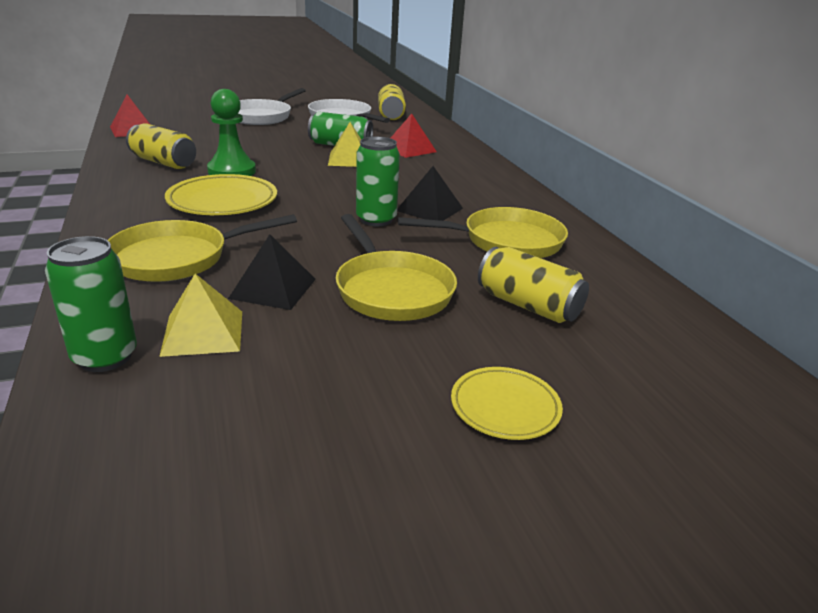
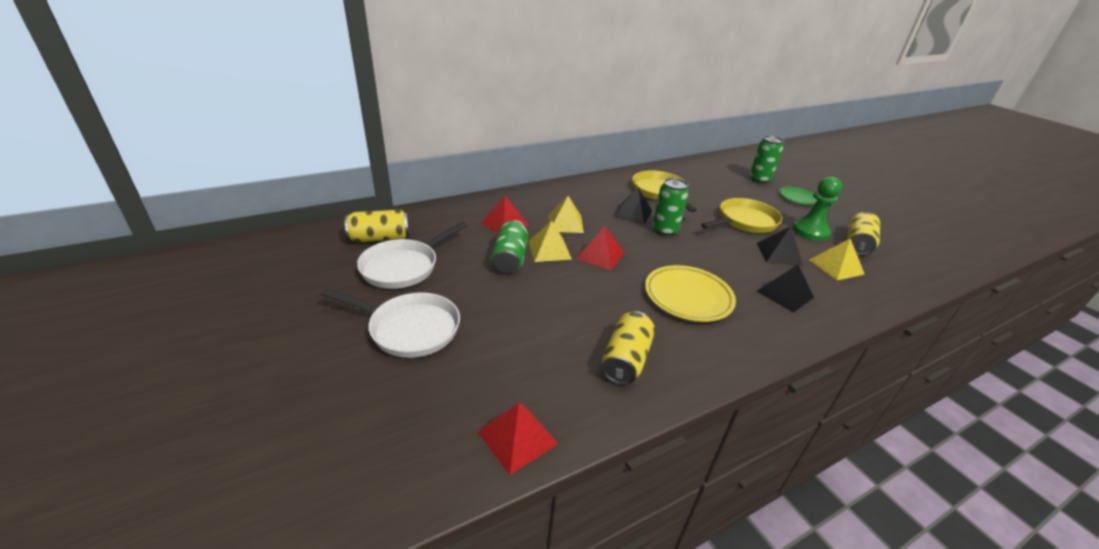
camera: 100 degrees left, 5 degrees up
(105, 357) = (884, 289): green can -> green can (759, 179)
(177, 258) = (785, 294): yellow pan -> black pyramid
(232, 171) = (620, 308): green pawn -> green pawn (810, 231)
(329, 177) = (600, 255): none -> red pyramid
(406, 172) = (565, 223): none -> yellow pyramid
(505, 407) = (797, 198): yellow plate -> green plate
(528, 305) = (723, 190): yellow can -> yellow can (857, 244)

